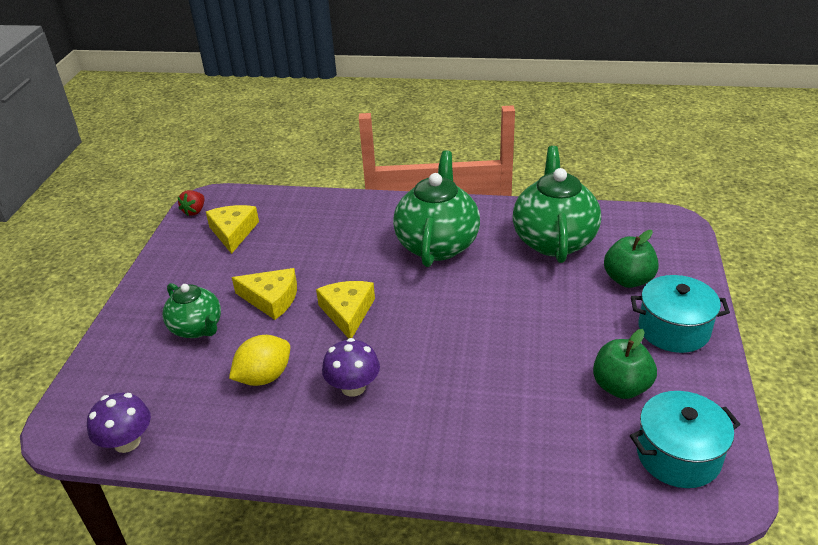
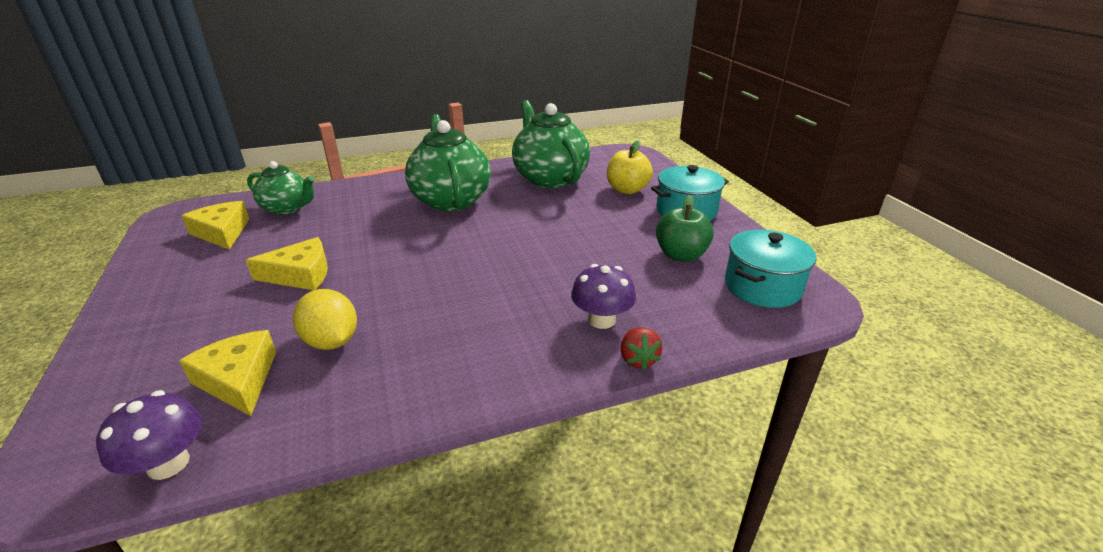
camera: 30 degrees left, 5 degrees down
(194, 211) = (163, 225): red strawberry -> red strawberry (638, 359)
(197, 328) = (218, 321): green teapot -> green teapot (287, 208)
(264, 377) = (331, 341): yellow lemon -> yellow lemon turned 60 degrees counterclockwise
(347, 312) = (394, 265): yellow cheese -> yellow cheese (238, 380)
(353, 387) = (441, 321): purple mushroom -> purple mushroom (601, 320)
(628, 280) = (627, 190): green apple -> yellow apple

